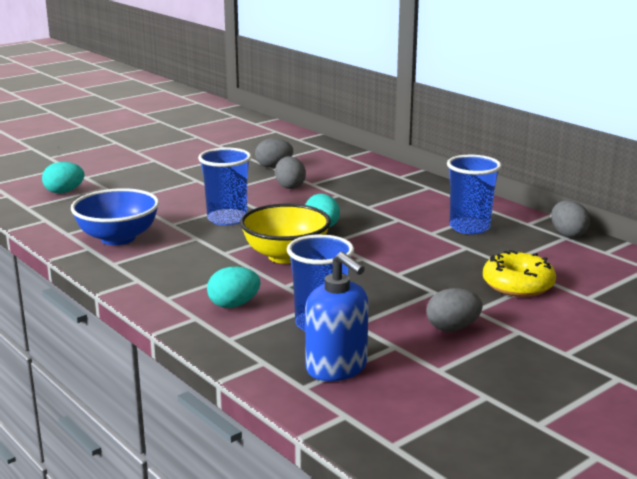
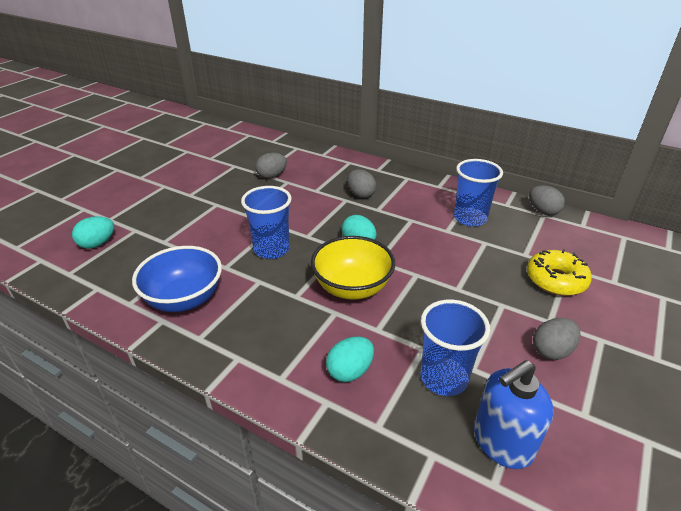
camera: 20 degrees left, 15 degrees up
(290, 186) = (300, 197): grey egg -> grey egg (361, 194)
(336, 368) = (502, 442): blue soap dispenser -> blue soap dispenser turned 120 degrees clockwise

